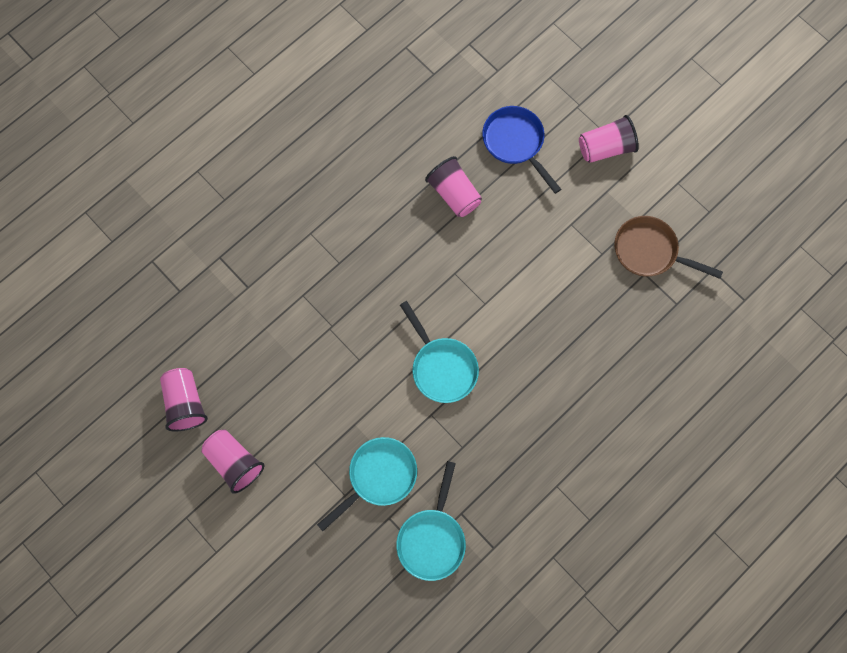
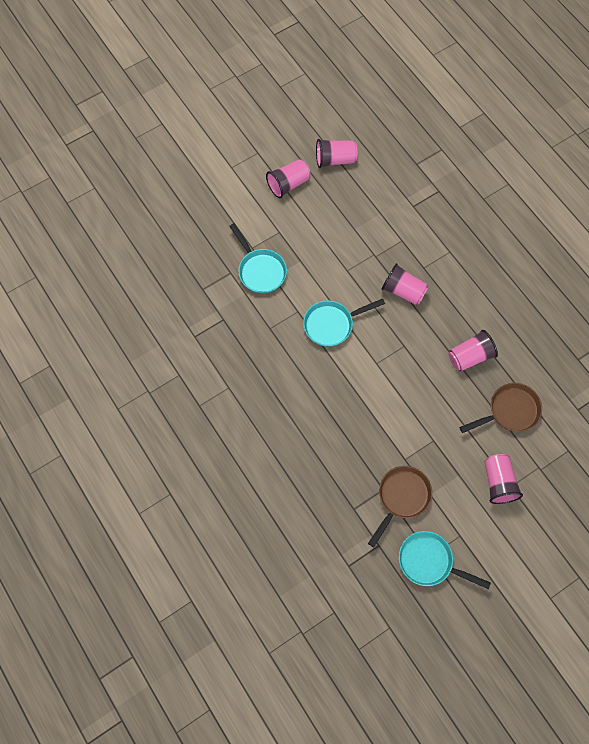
camera: 100 degrees right, 5 degrees down
(377, 284) = (403, 291): none -> pink cup
(432, 538) = (210, 298): turquoise pan -> turquoise pan (429, 561)
(515, 143) = (509, 411): blue pan -> brown pan

